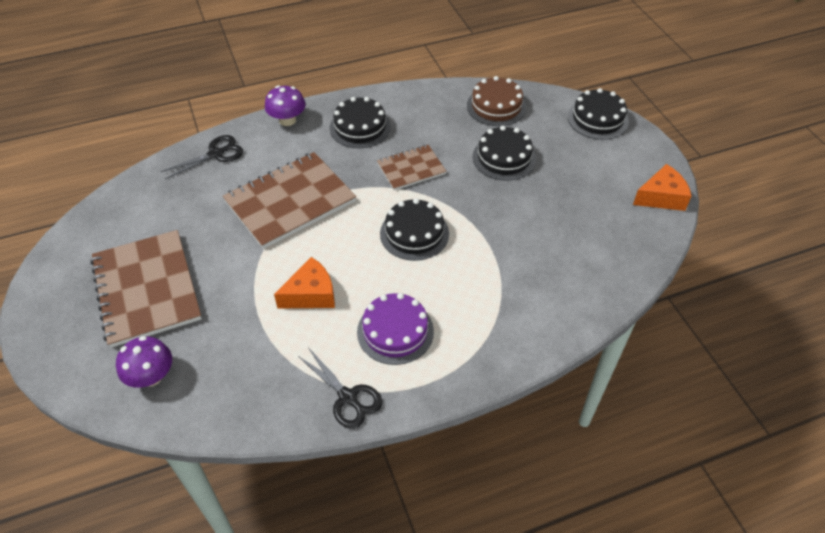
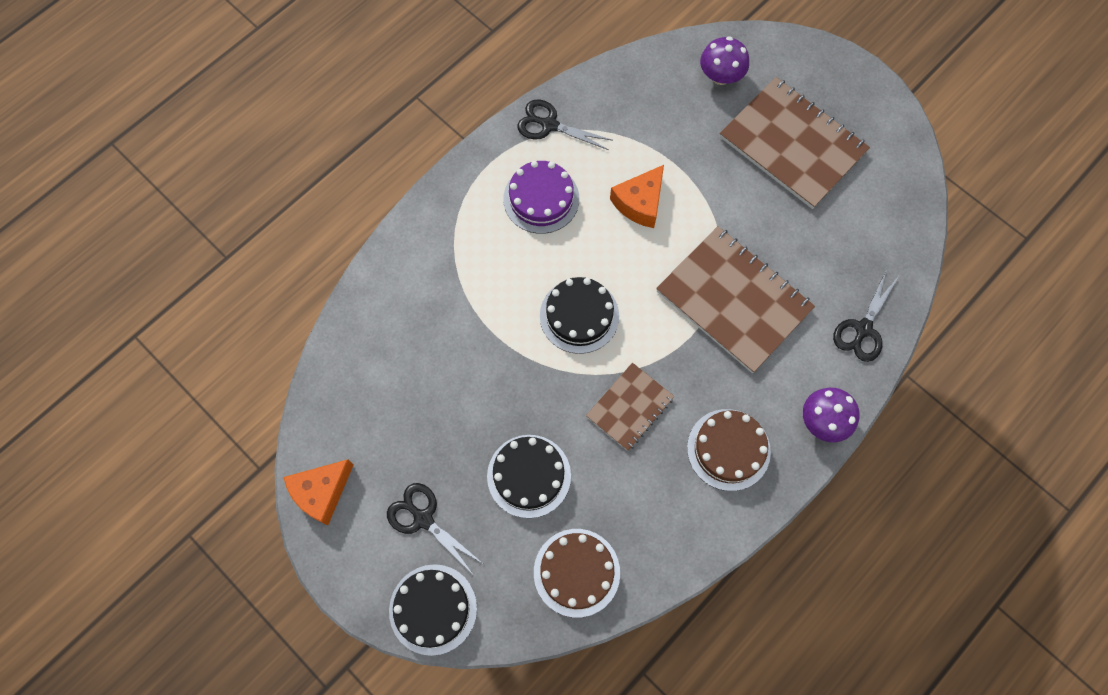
camera: 155 degrees right, 20 degrees up
(290, 201) = (734, 300): brown notebook -> brown notebook turned 75 degrees counterclockwise
(360, 127) = (728, 449): black cake -> brown cake
(589, 160) = (423, 518): none -> black scissors

